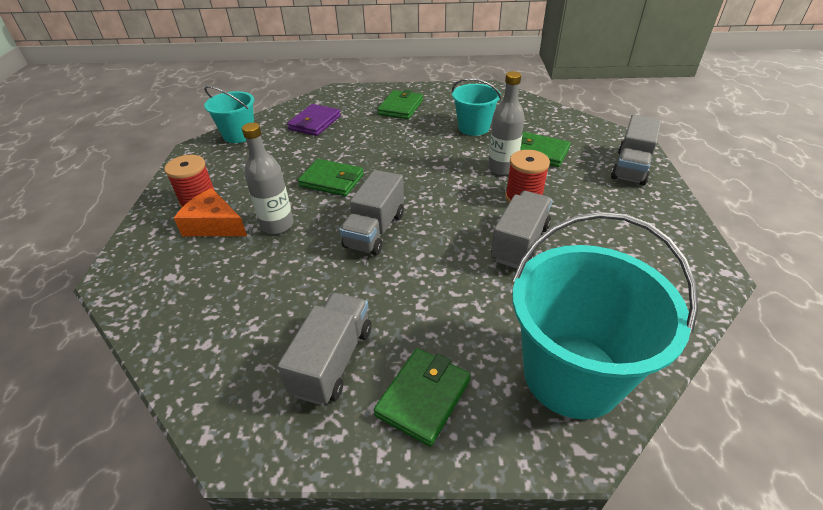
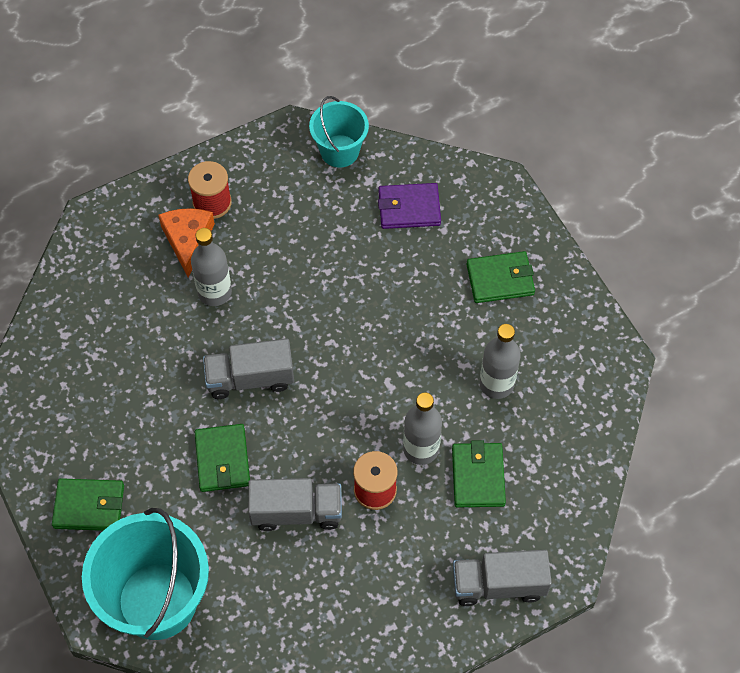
camera: 60 degrees right, 20 degrees up
(332, 180) = (306, 295): green wallet -> green wallet (222, 459)
(333, 360) = (91, 429): grey truck -> none
(473, 127) = (496, 384): turquoise bucket -> grey bottle

